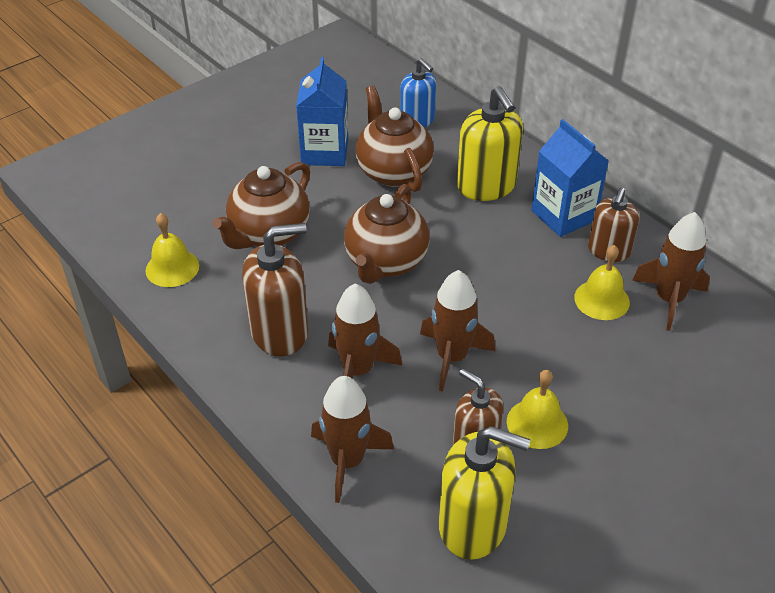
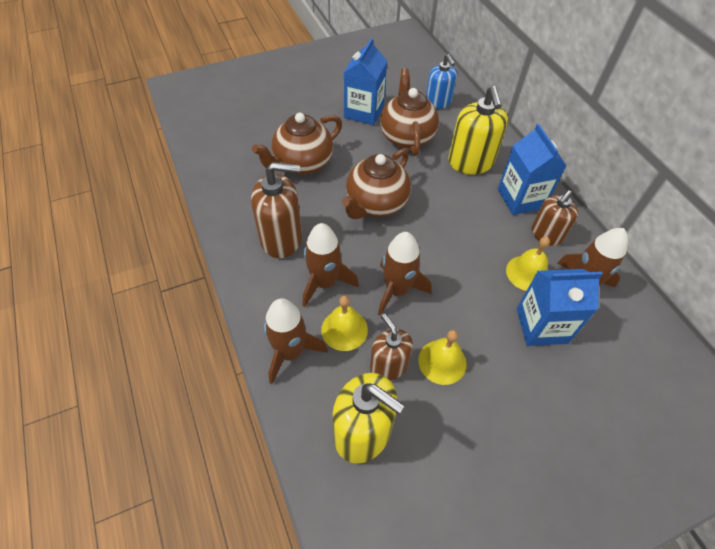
camera: 15 degrees right, 10 degrees up
(172, 268) = (228, 173): yellow bell -> yellow bell (344, 329)
(638, 354) = (542, 325): none -> blue carton

